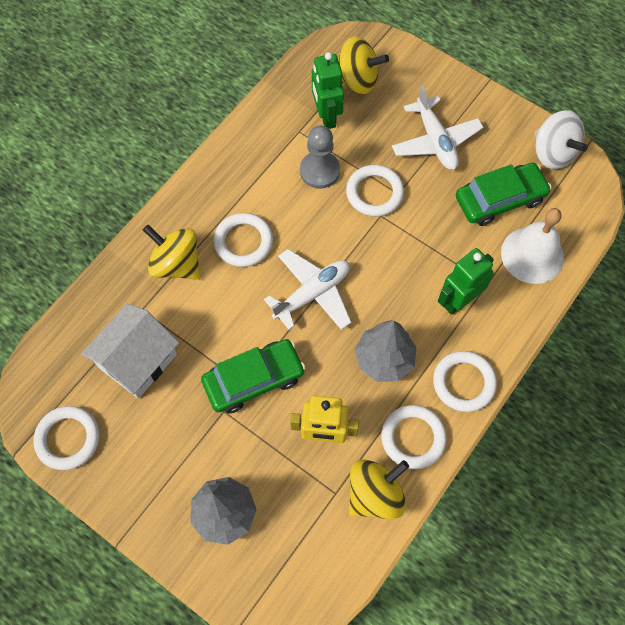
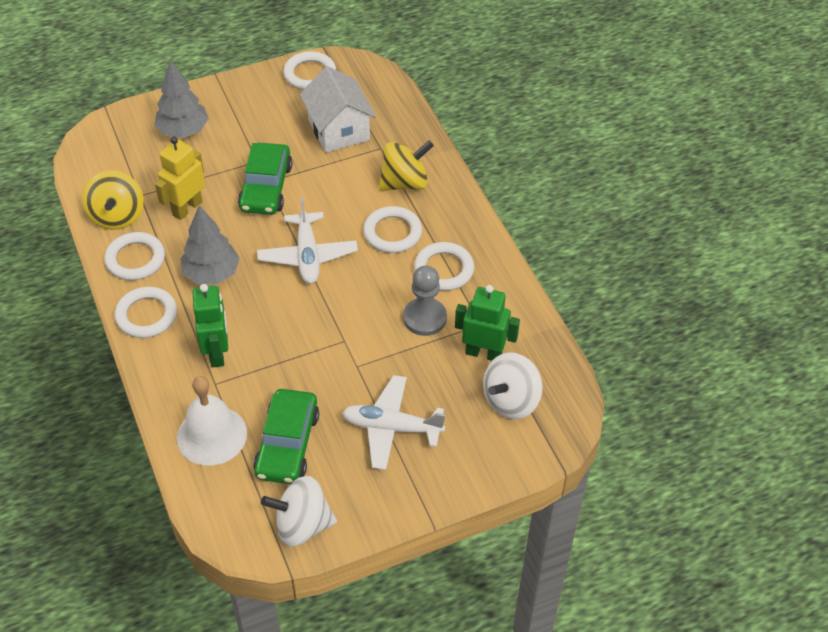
camera: 120 degrees right, 15 degrees down
(357, 80) = (511, 400): yellow spinning top -> white spinning top
(374, 193) = (370, 347): white ring -> white ring (444, 269)

